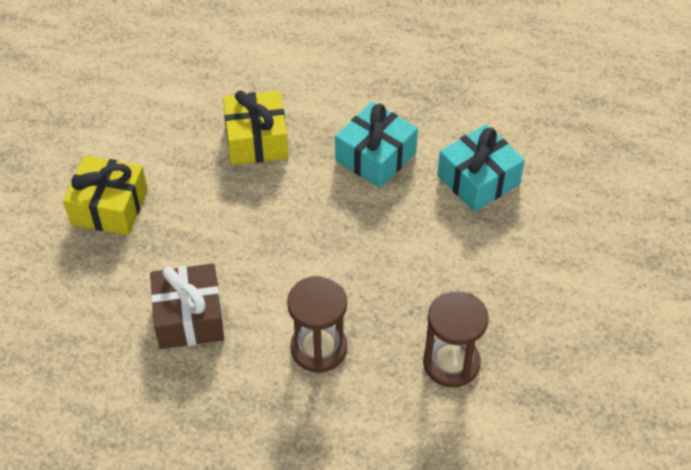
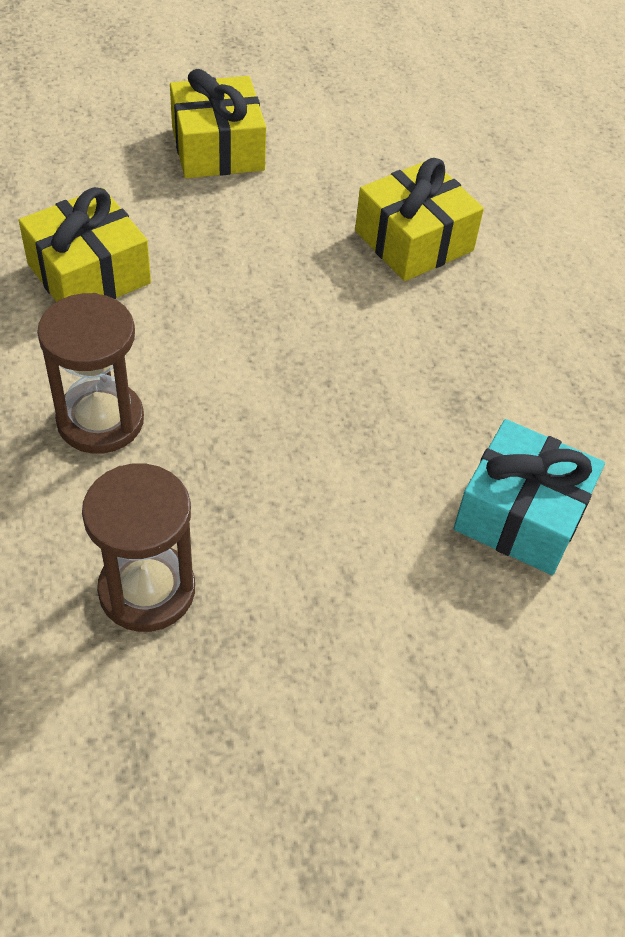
camera: 60 degrees right, 0 degrees up
(189, 317) = (89, 273): brown gift -> yellow gift
(375, 156) = (475, 374): turquoise gift -> none

